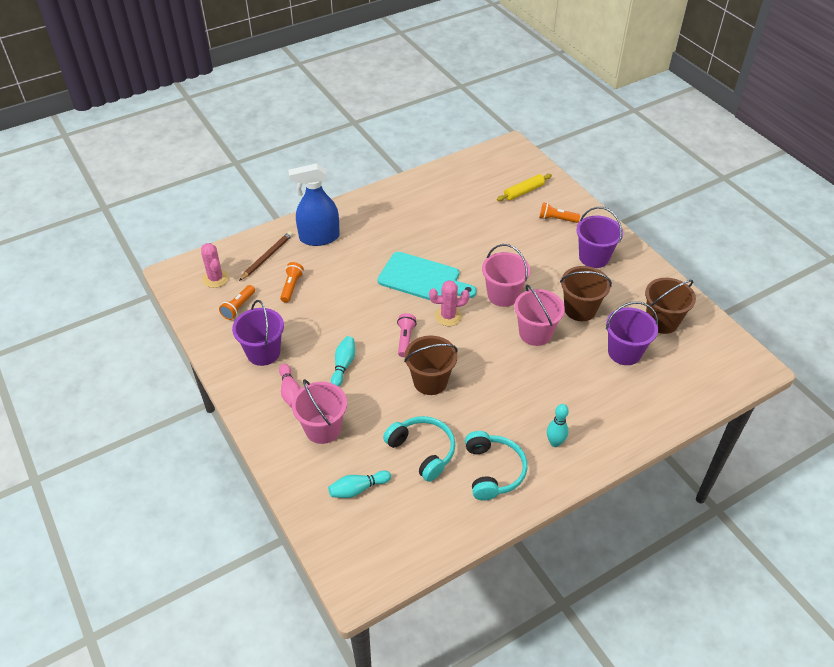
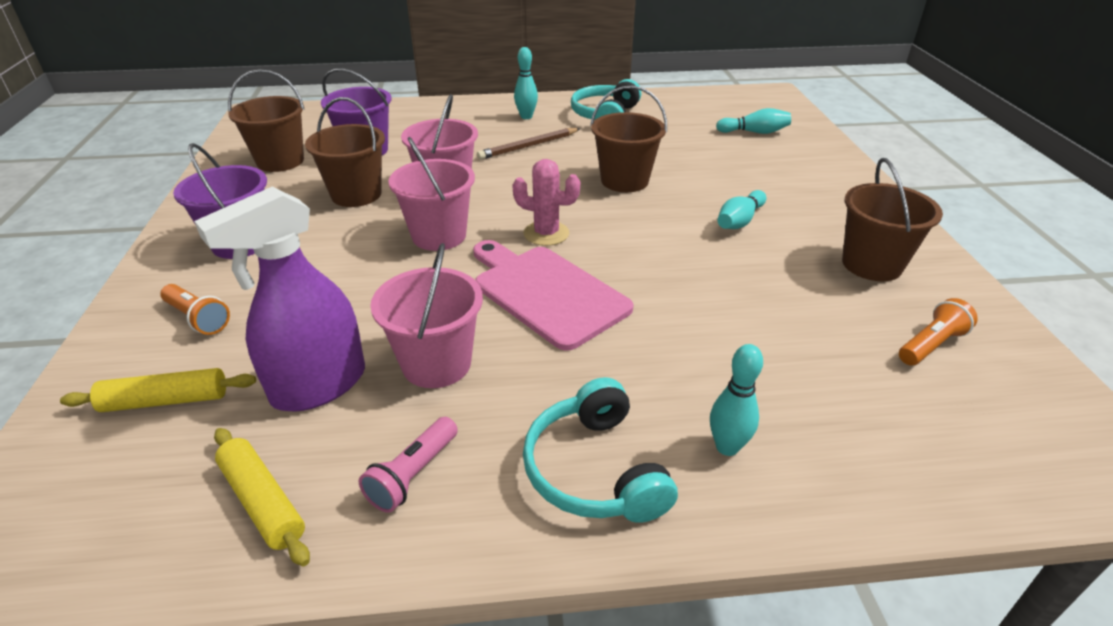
camera: 155 degrees left, 10 degrees down
(215, 278) = (1003, 422): pink cactus -> none
(263, 353) = (871, 264): purple bucket -> brown bucket
(267, 257) = (872, 436): brown pencil -> brown pencil (528, 146)
(290, 392) = (827, 213): pink bowling pin -> none
(291, 286) = (813, 351): orange flashlight -> none
(319, 237) = (727, 447): blue spray bottle -> turquoise bowling pin
(323, 429) = (785, 175): pink bucket -> pink bucket (436, 364)
(405, 339) = (631, 225): pink flashlight -> pink flashlight (412, 475)
(422, 278) = (546, 293): turquoise cutting board -> pink cutting board
(422, 451) = (670, 138): turquoise headphones -> turquoise headphones (594, 470)
(456, 179) = (263, 501): none -> yellow rolling pin
(478, 212) = (318, 385): none -> purple spray bottle

